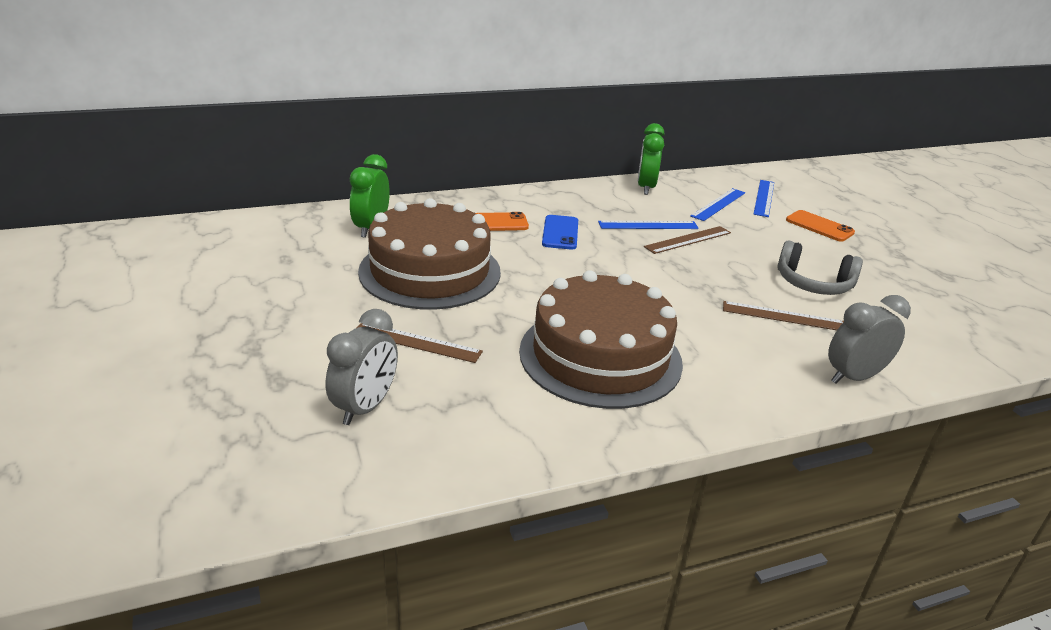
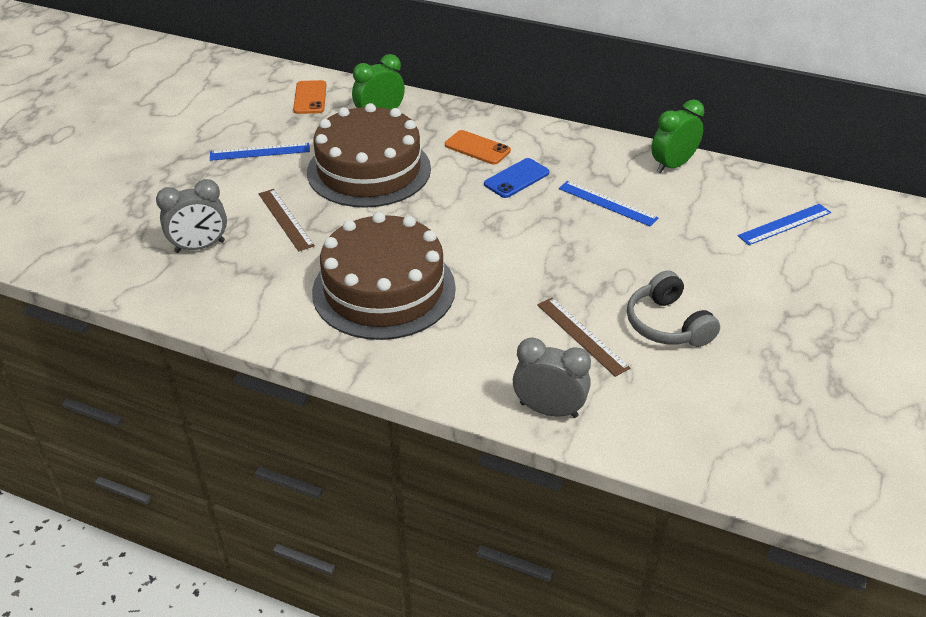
camera: 45 degrees right, 10 degrees up
(688, 240) = (621, 232): brown ruler -> none
(718, 204) = (718, 211): blue ruler -> blue ruler (260, 152)
(819, 226) = (789, 278): orange phone -> orange phone (310, 98)

